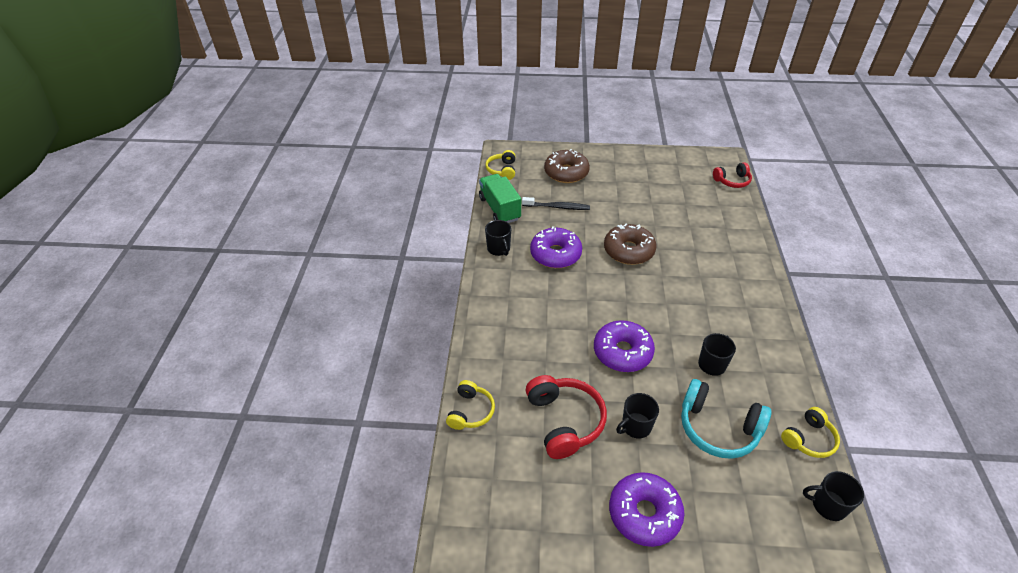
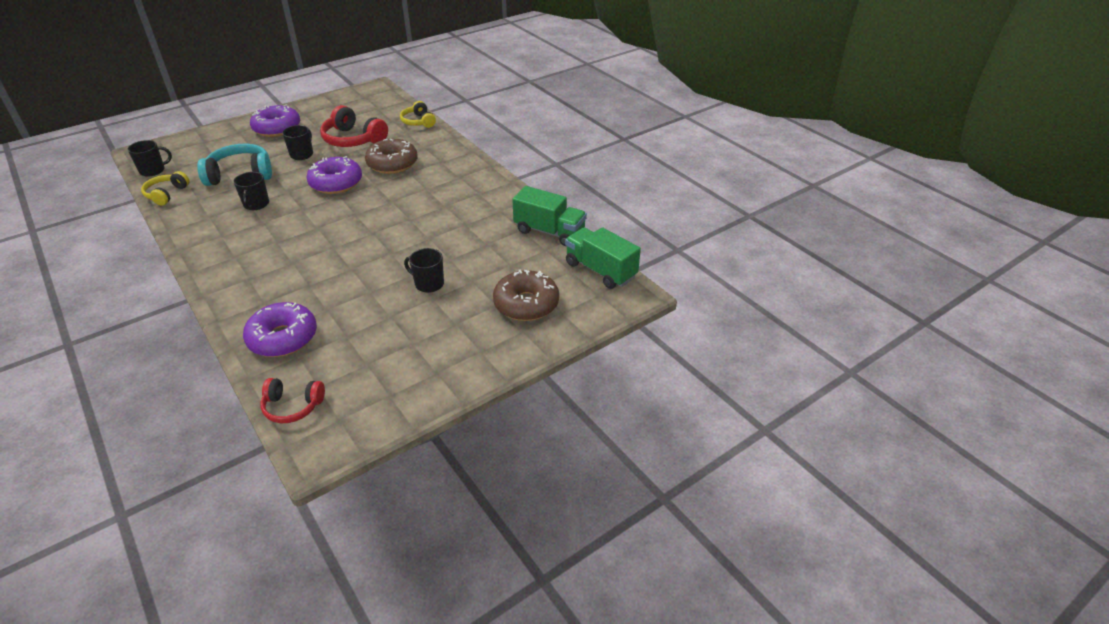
camera: 140 degrees right, 5 degrees down
(499, 249) = (507, 201): black mug -> black mug (428, 284)
(502, 170) = (600, 270): yellow headphones -> green truck
(555, 254) = (451, 219): purple donut -> purple donut (283, 338)
(557, 207) = (494, 260): black toothbrush -> none
(628, 251) = (381, 253): brown donut -> brown donut (392, 164)
(732, 181) = (293, 406): red headphones -> red headphones turned 120 degrees counterclockwise

